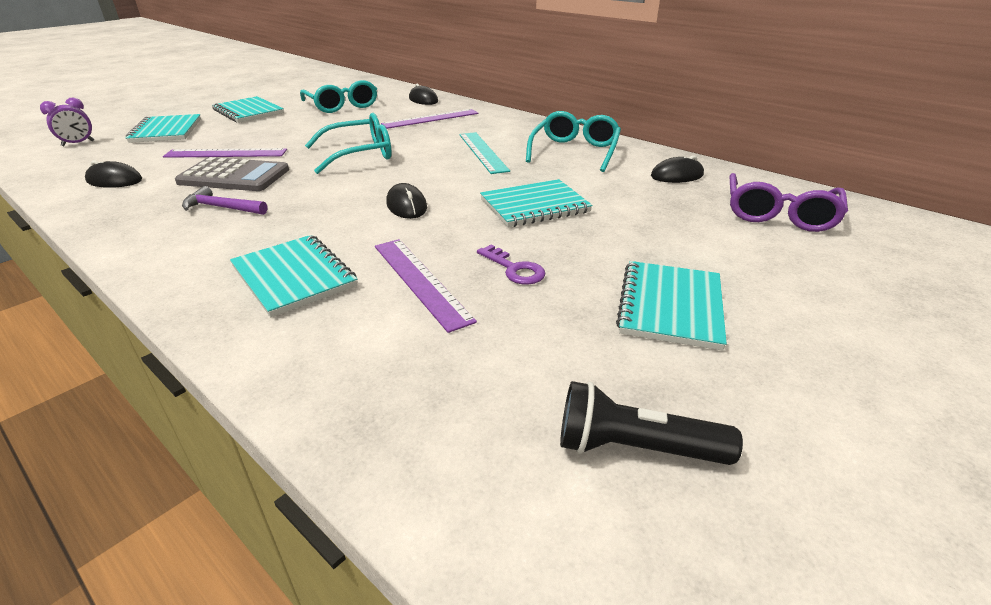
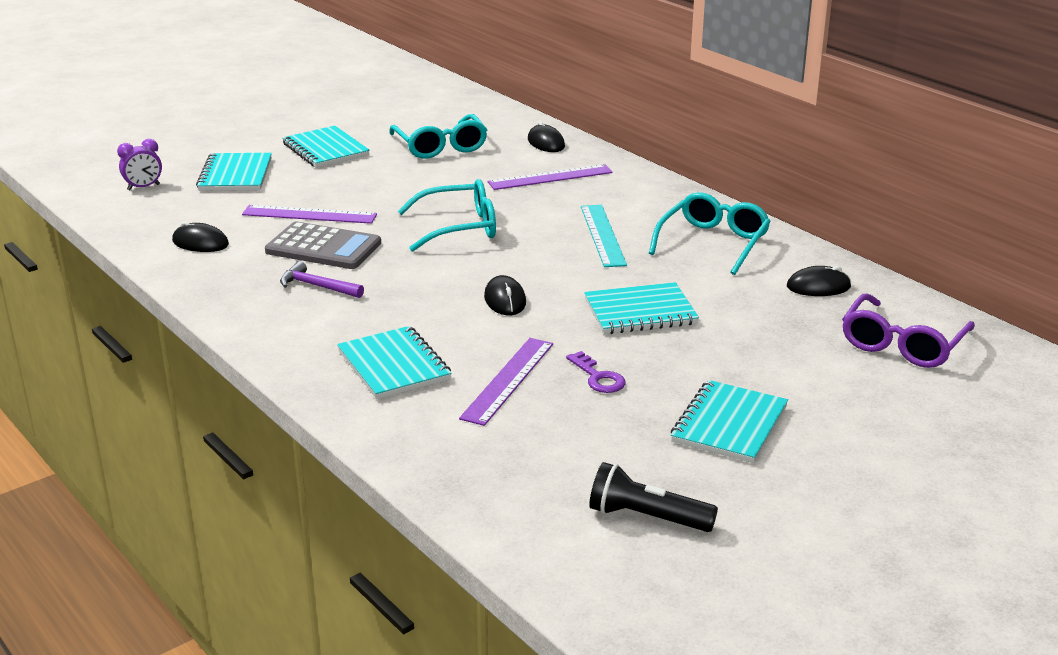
camera: 10 degrees right, 5 degrees down
(420, 281) = (508, 380): purple ruler -> purple ruler turned 45 degrees clockwise

